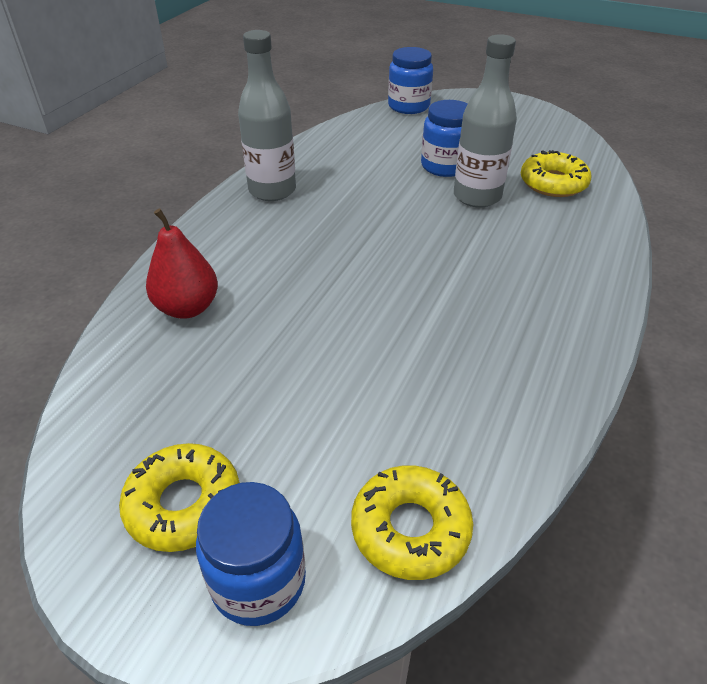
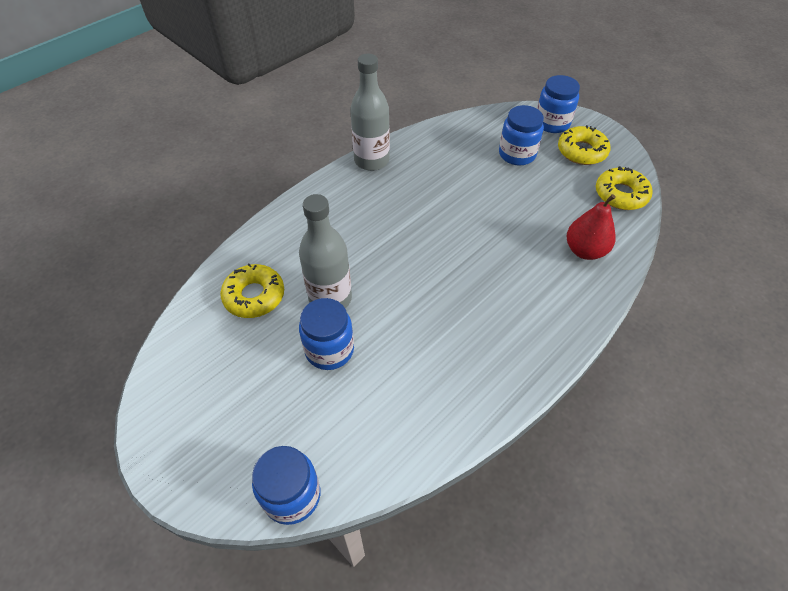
camera: 160 degrees left, 10 degrees up
(272, 190) = (508, 362): grey bottle -> grey bottle (371, 160)
(323, 454) = (517, 154): none -> blue jar
(410, 529) = (489, 123): yellow donut -> yellow donut (621, 194)

